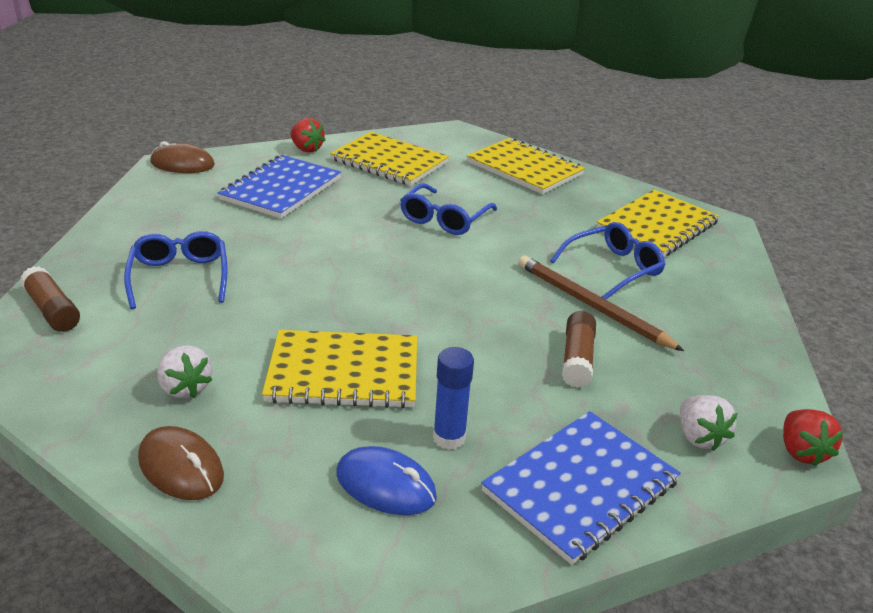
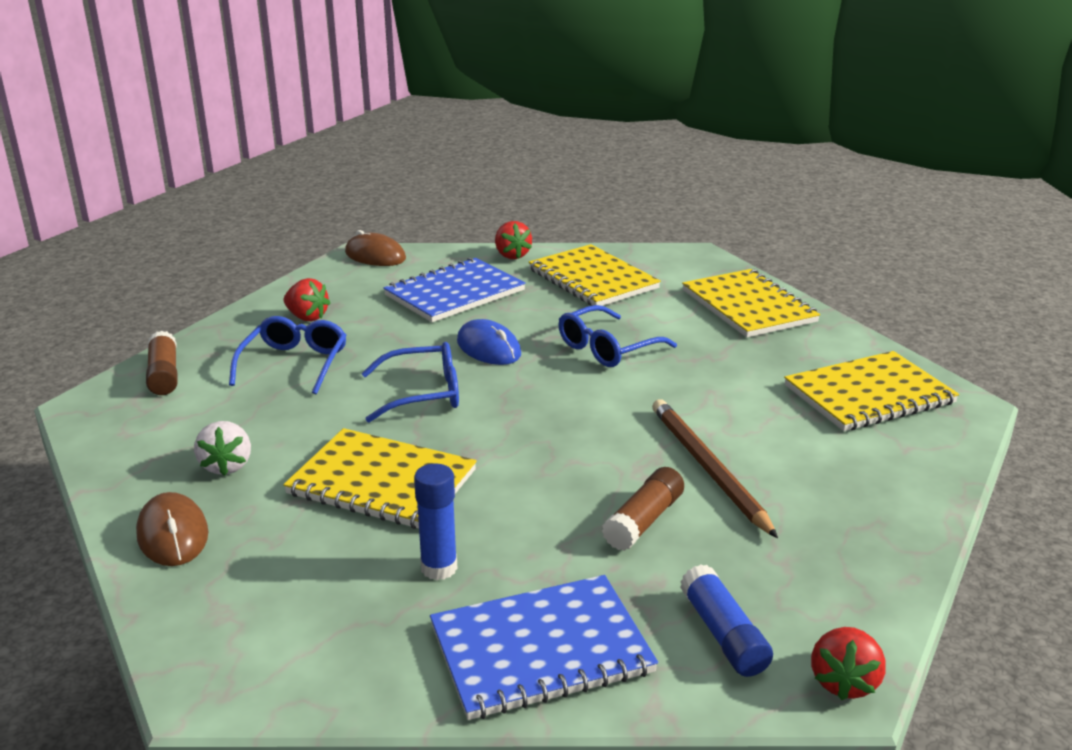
camera: 25 degrees right, 5 degrees down
(159, 230) = (307, 317): none -> red strawberry
(385, 485) = (342, 596): blue mouse -> blue mouse (488, 348)
(613, 268) = (769, 433): blue glasses -> blue glasses (423, 394)
(699, 437) = (723, 634): white strawberry -> blue glue stick

